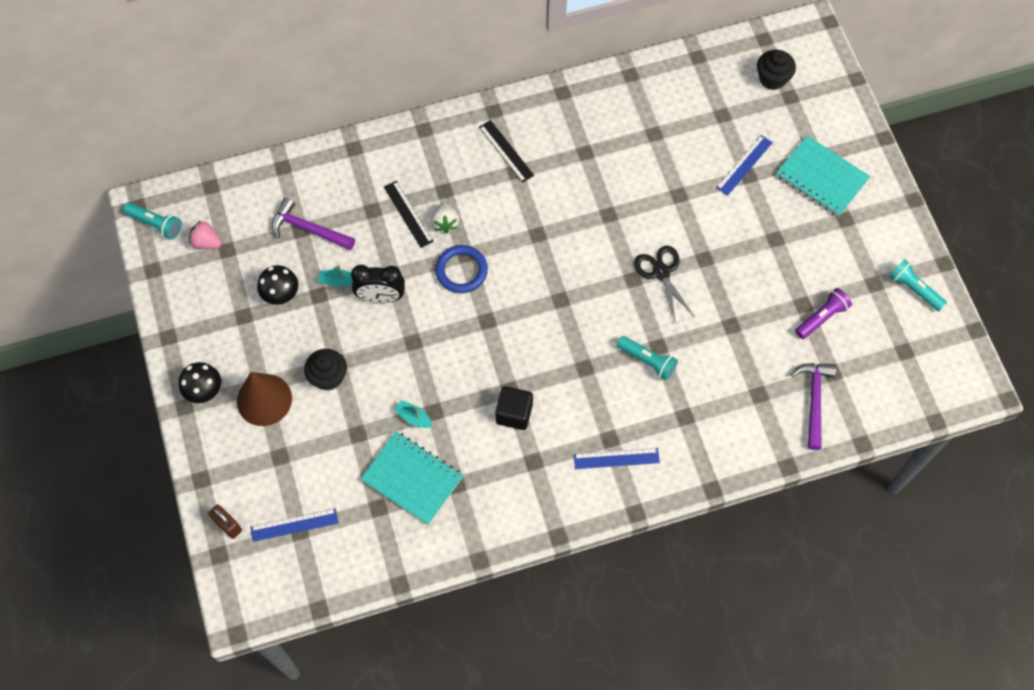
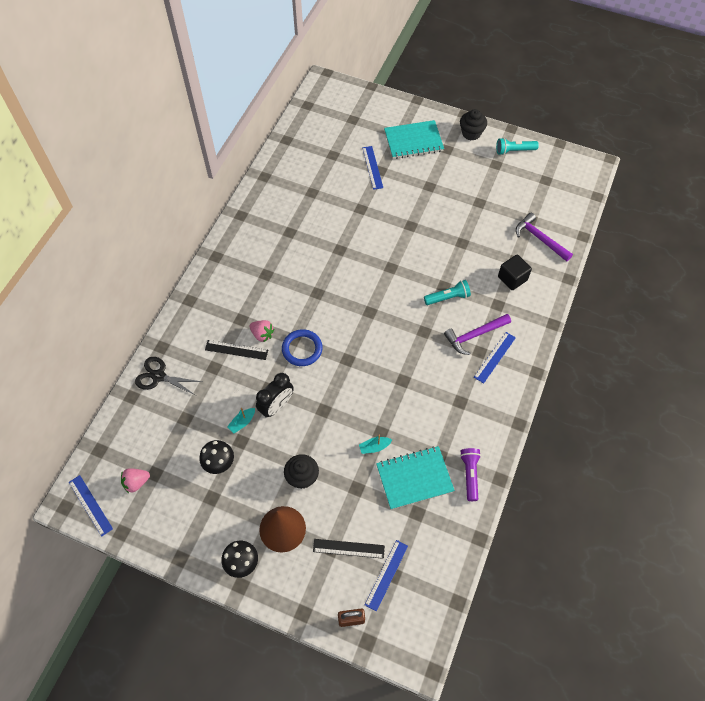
camera: 50 degrees left, 5 degrees down
(156, 224) = (90, 505): turquoise flashlight -> blue ruler
(308, 229) = (189, 413): purple hammer -> purple hammer (474, 335)
(445, 223) = (262, 334): white strawberry -> pink strawberry
(506, 151) = (248, 269): black ruler -> black ruler (348, 548)
(514, 413) = (420, 389): black cube -> black cube (512, 278)
(661, 272) = (400, 251): black scissors -> black scissors (159, 376)
(772, 78) = (334, 119): black cupcake -> black cupcake (471, 133)
(821, 317) = (494, 200): purple flashlight -> purple flashlight (470, 475)

